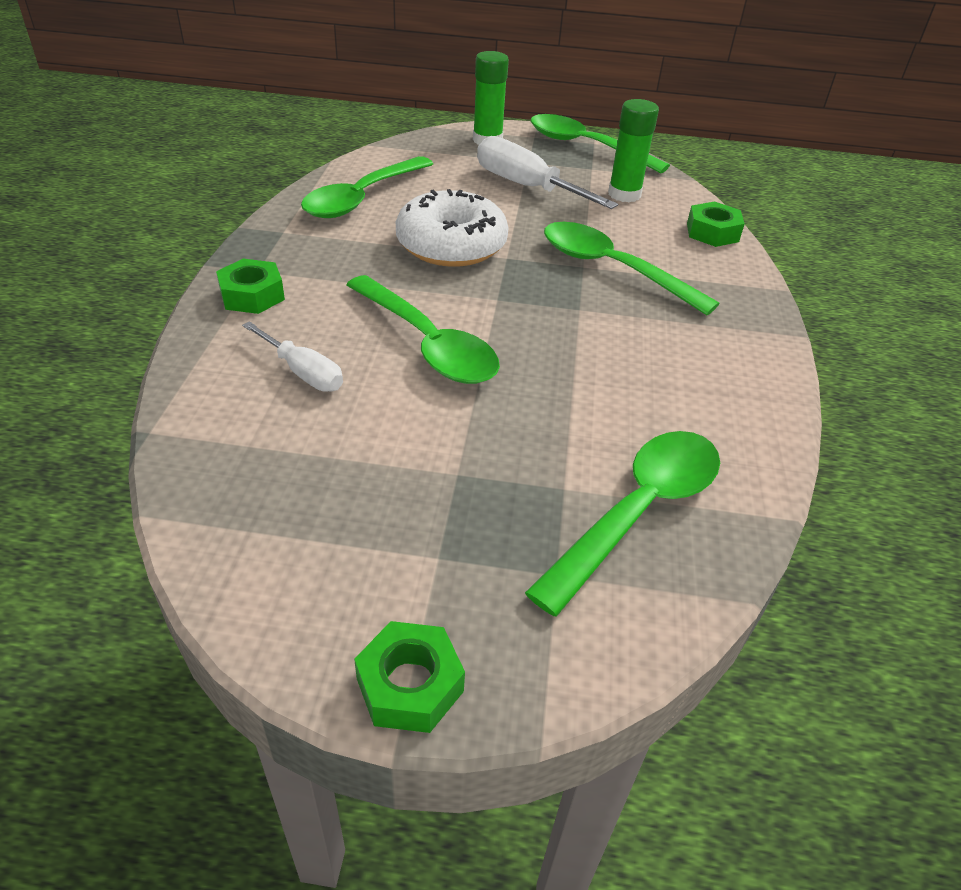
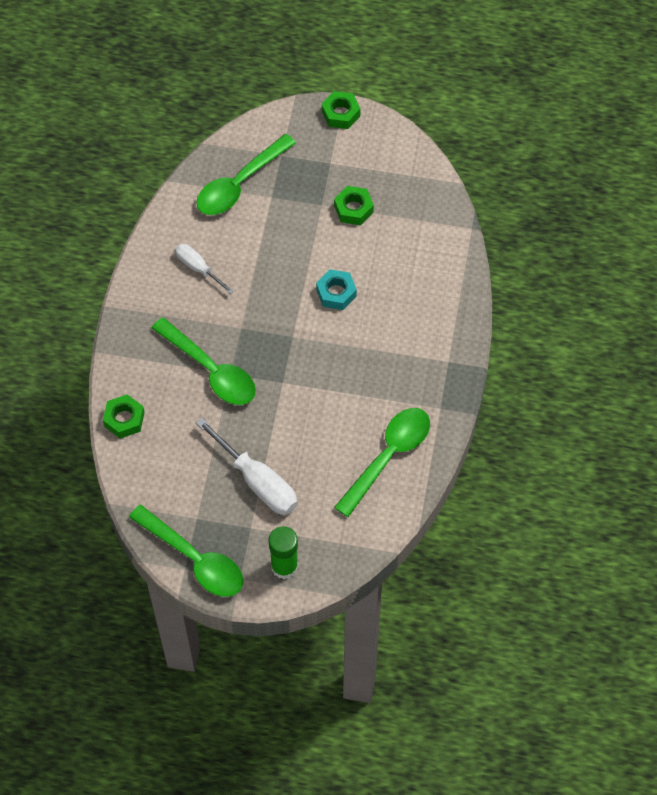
camera: 175 degrees left, 20 degrees up
(252, 295) = (445, 334): green nut -> green nut (353, 209)
(303, 372) = (403, 269): white screwdriver -> white screwdriver (198, 268)
(428, 344) = (336, 293): green spoon -> turquoise nut
(451, 245) = (320, 395): white donut -> none
(624, 194) = (179, 473): green glue stick -> none

